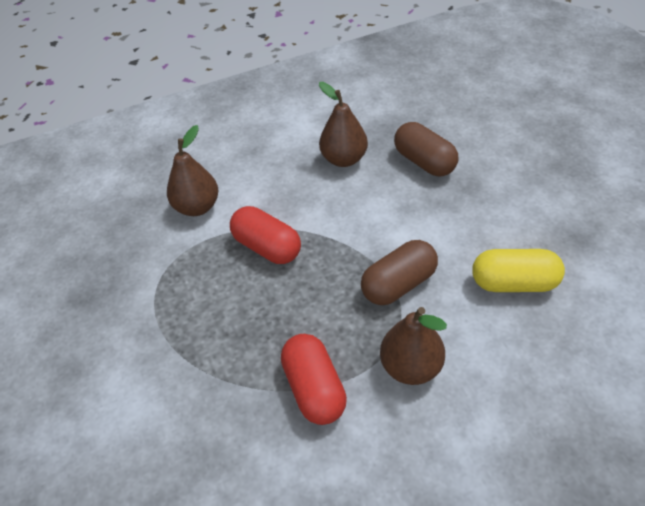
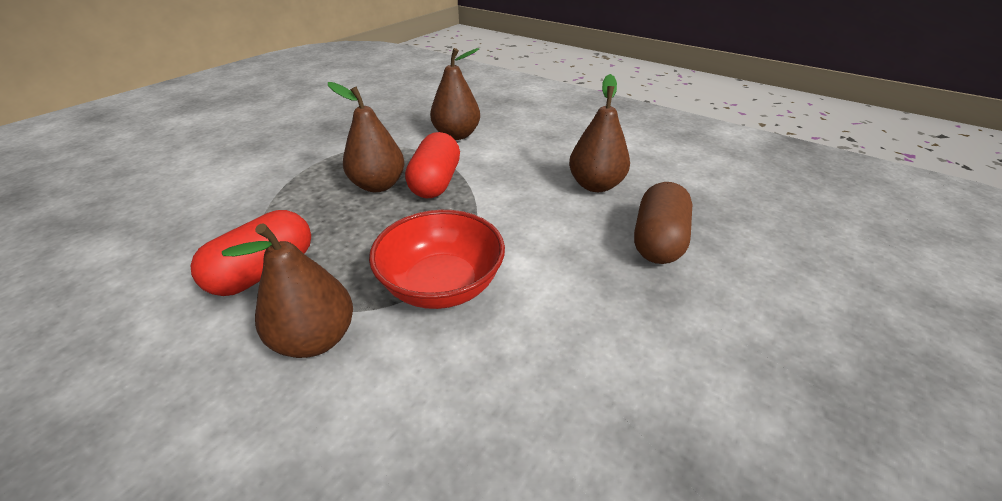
camera: 55 degrees right, 10 degrees down
(241, 286) = (378, 185): none -> brown pear
(399, 284) = (442, 285): brown capsule -> red bowl
(514, 283) = (518, 405): yellow capsule -> none

